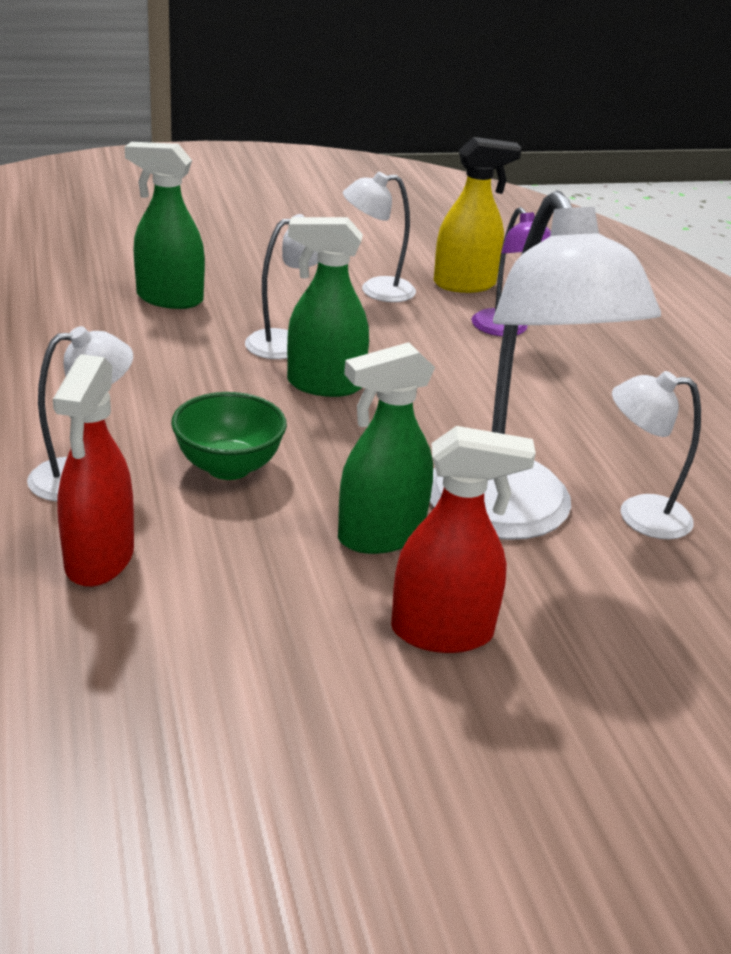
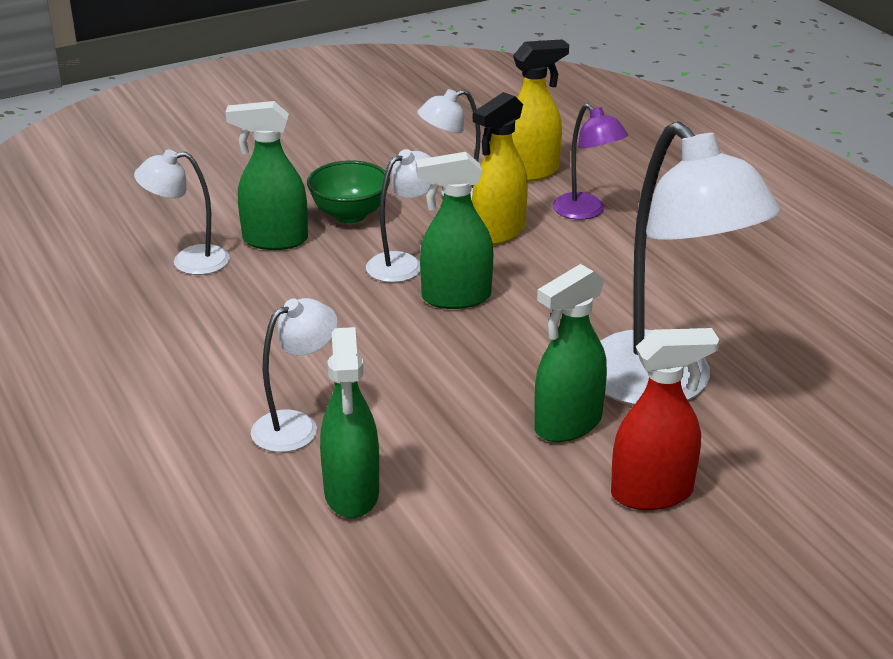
camera: 10 degrees left, 0 degrees up
(99, 559) = (351, 494): red spray bottle -> green spray bottle
(228, 467) = (414, 391): green bowl -> green bowl (350, 215)
(402, 332) = (498, 233): none -> yellow spray bottle
(639, 515) = (765, 363): white lamp -> white lamp (188, 261)

